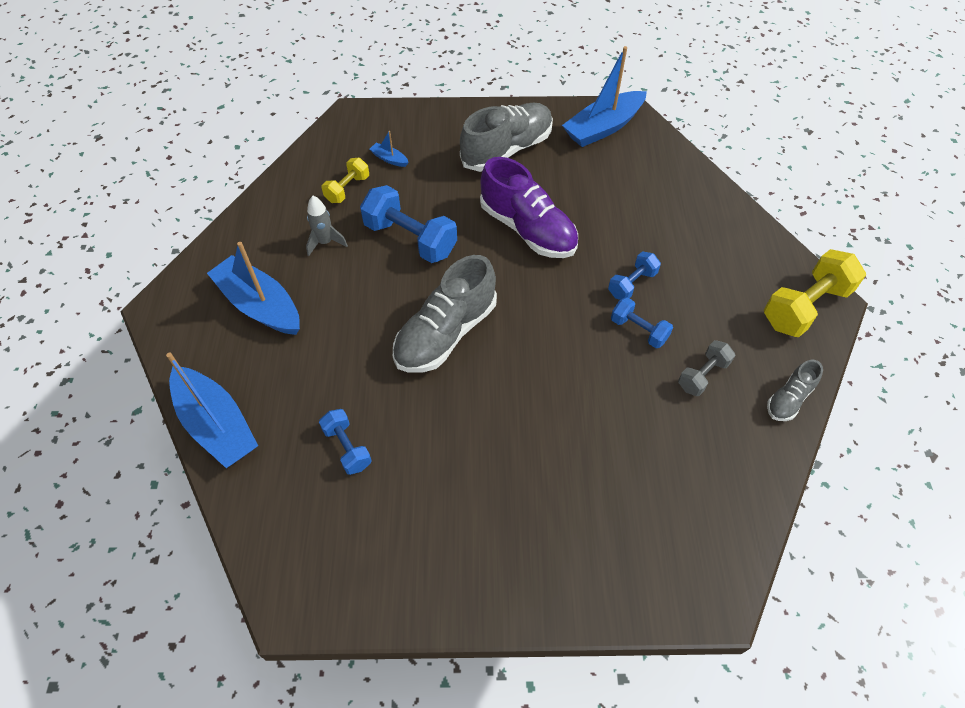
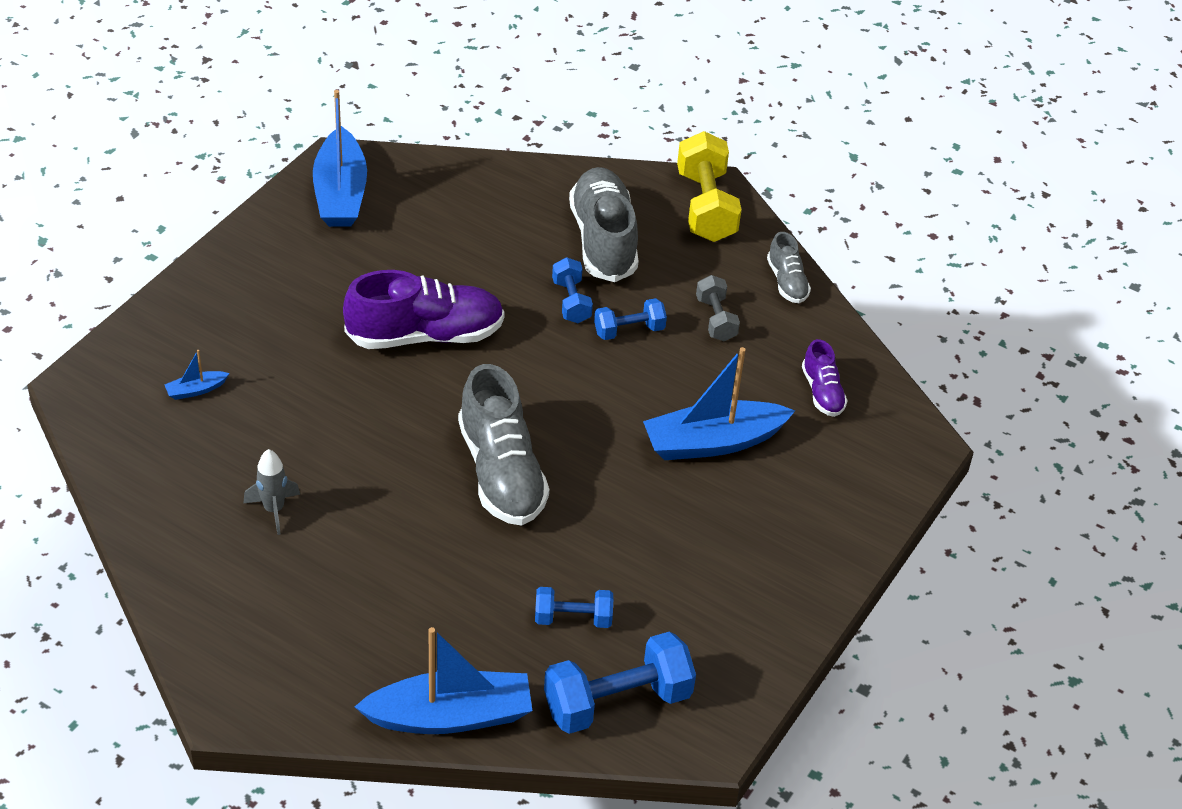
camera: 60 degrees left, 10 degrees down
(260, 305) = (314, 610): blue boat -> blue boat (713, 442)
(347, 189) = (207, 450): yellow dumbbell -> none
(410, 239) = (343, 435): blue dumbbell -> blue dumbbell (617, 701)
(507, 150) = (290, 286): grey shoe -> grey shoe (603, 240)
(701, 488) = (822, 392): none -> purple shoe

